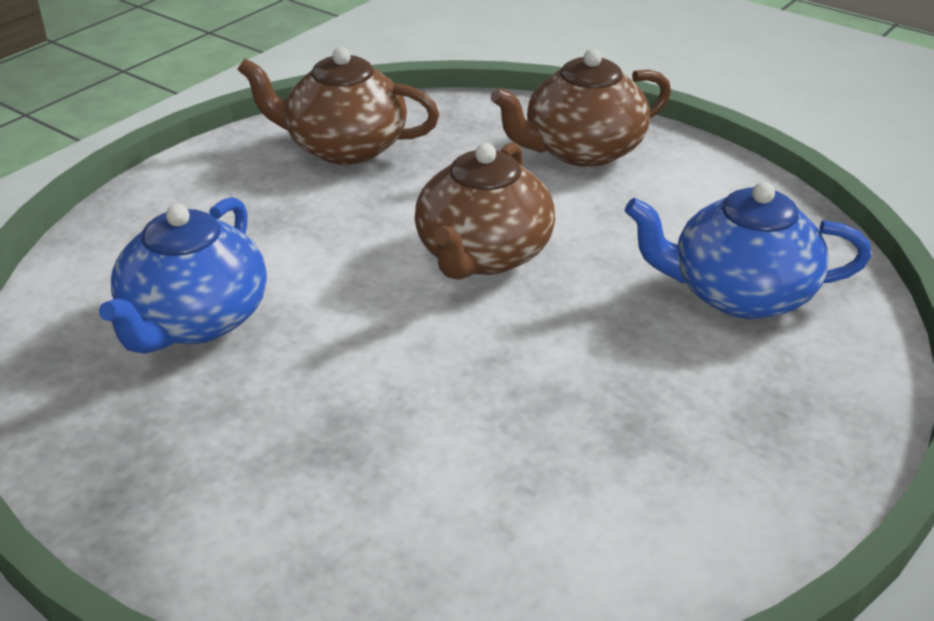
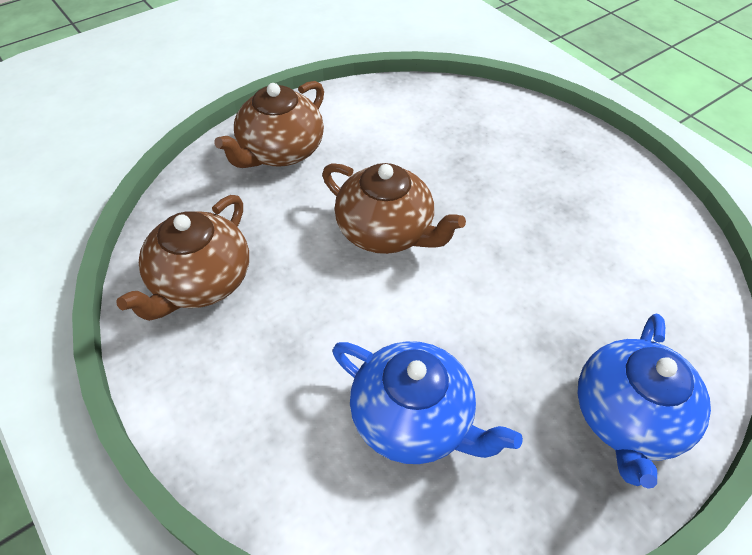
camera: 75 degrees left, 15 degrees up
(582, 151) = (280, 151): brown teapot -> brown teapot turned 45 degrees clockwise
(739, 294) = (463, 133): blue teapot -> blue teapot (627, 418)

